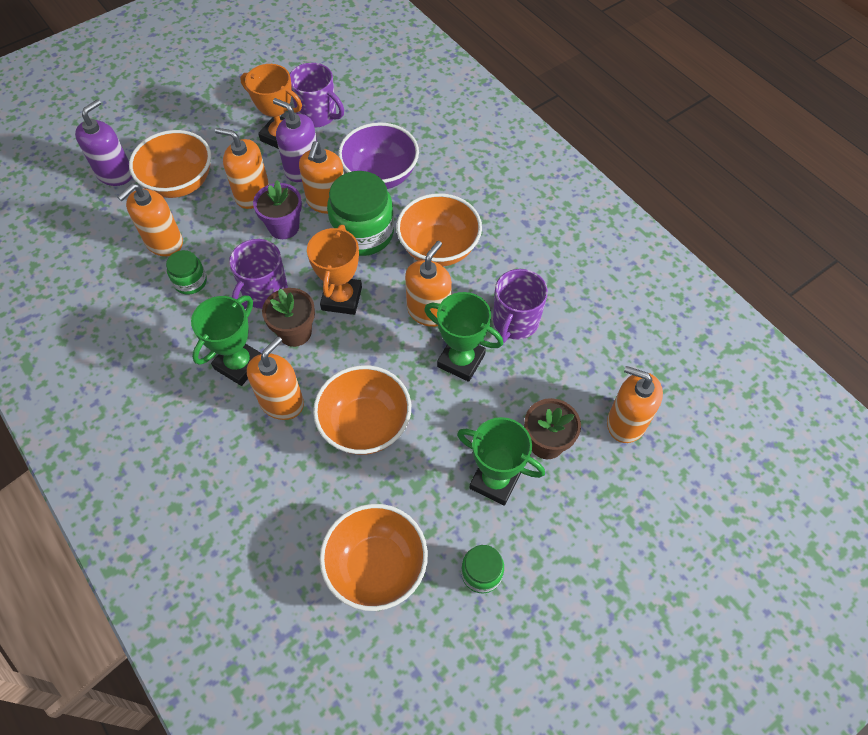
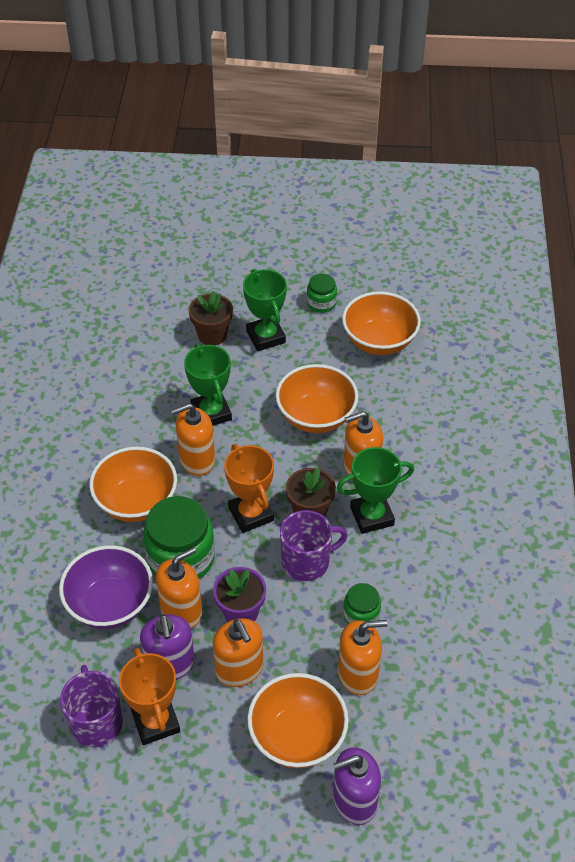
camera: 140 degrees left, 10 degrees down
(341, 298) = (251, 514): orange trophy -> orange trophy turned 75 degrees counterclockwise
(515, 322) = (146, 412): purple mug -> none
(626, 422) = (152, 314): orange soap dispenser -> none

